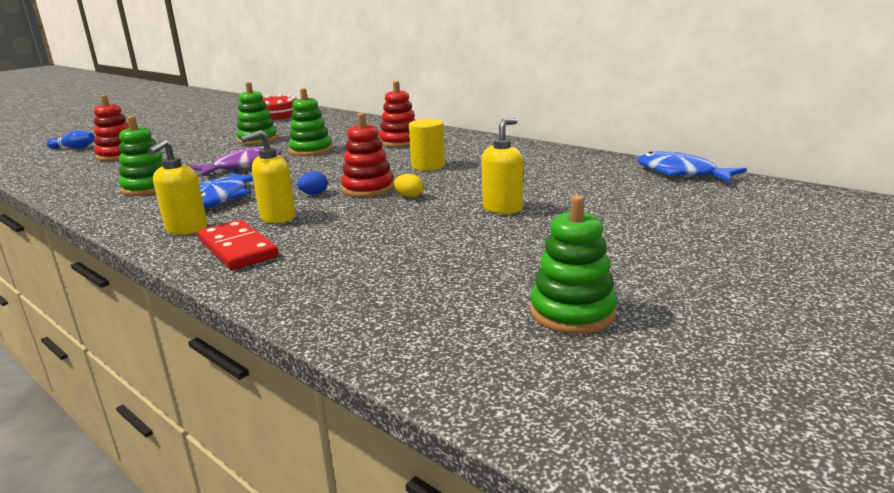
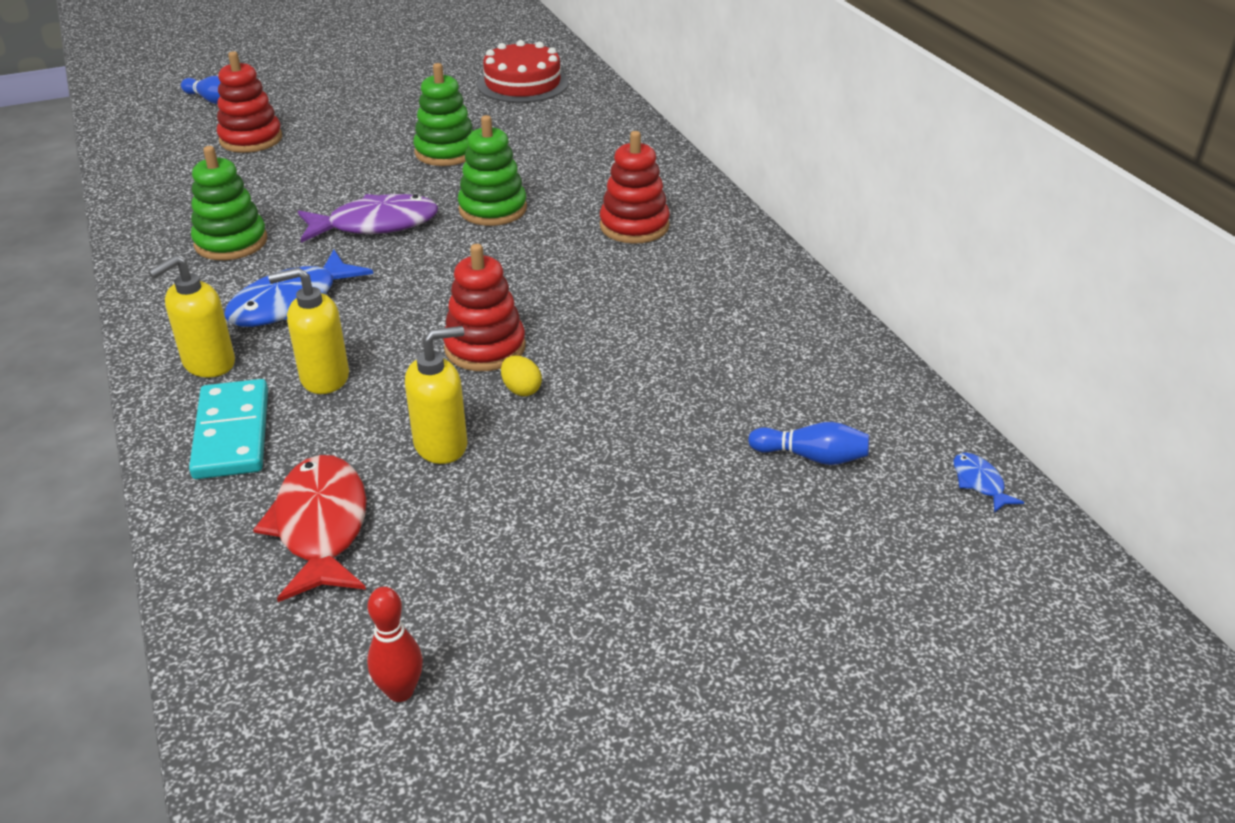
camera: 25 degrees right, 15 degrees up
(237, 249) = (232, 433): red domino -> turquoise domino
(314, 194) = (408, 334): blue egg -> none
(349, 266) = (321, 527): none -> red fish
(428, 166) = (615, 313): yellow cylinder -> none
(489, 309) = (400, 691): none -> red bowling pin
(502, 208) = (616, 472): yellow soap dispenser -> yellow soap dispenser (441, 445)
(572, 312) = (486, 745): green stacking toy -> none
(594, 183) = (811, 457): none -> blue bowling pin
(680, 173) = (979, 483): blue fish -> blue fish, size x0.45

